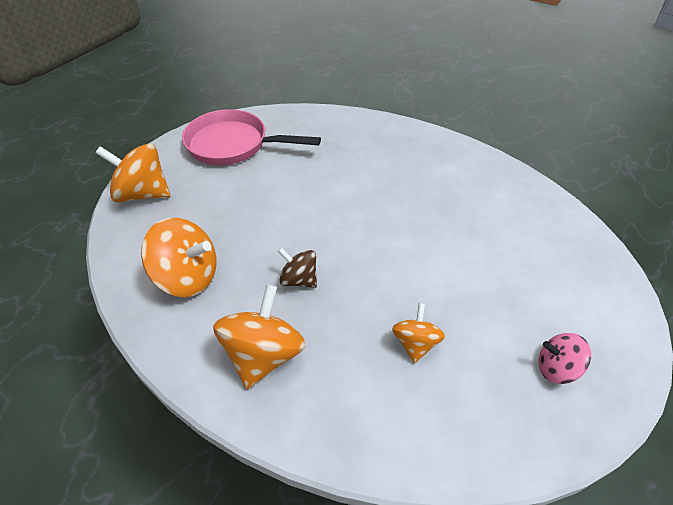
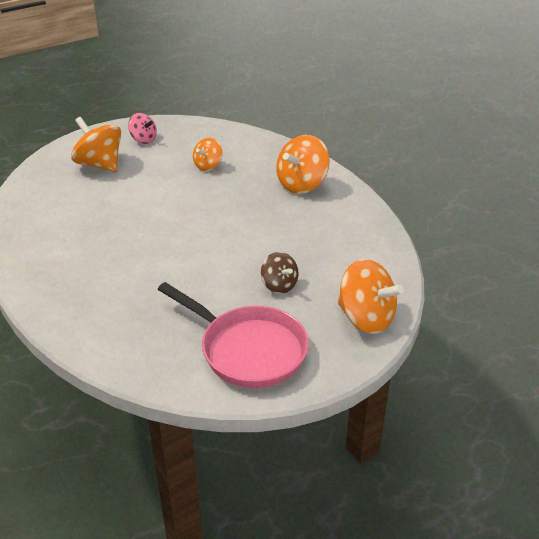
camera: 155 degrees left, 10 degrees down
(188, 277) = (338, 236): orange spinning top -> orange spinning top (100, 164)
(299, 279) = (256, 212): brown spinning top -> brown spinning top (279, 285)

